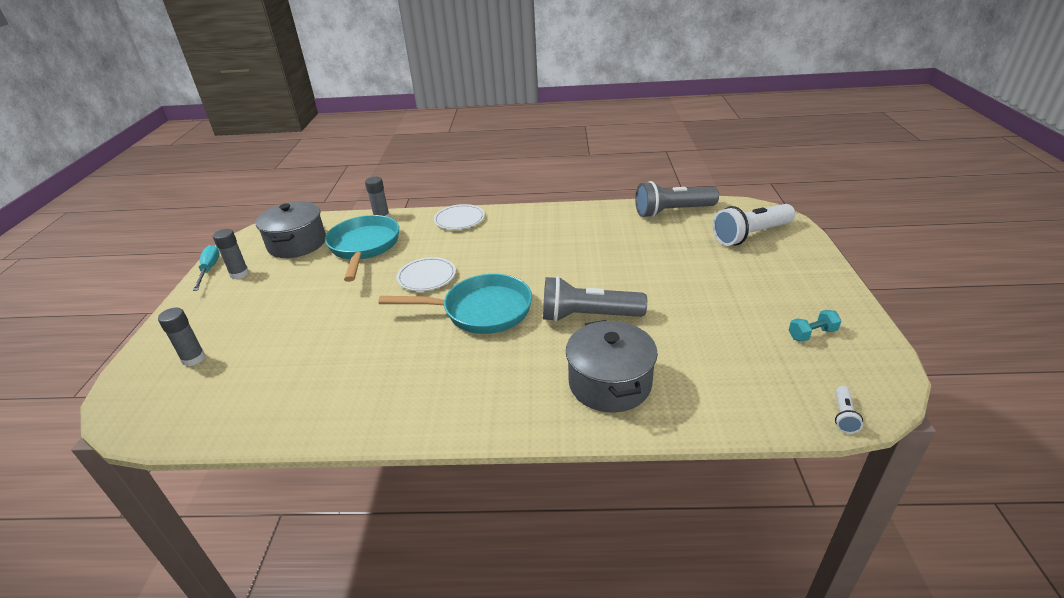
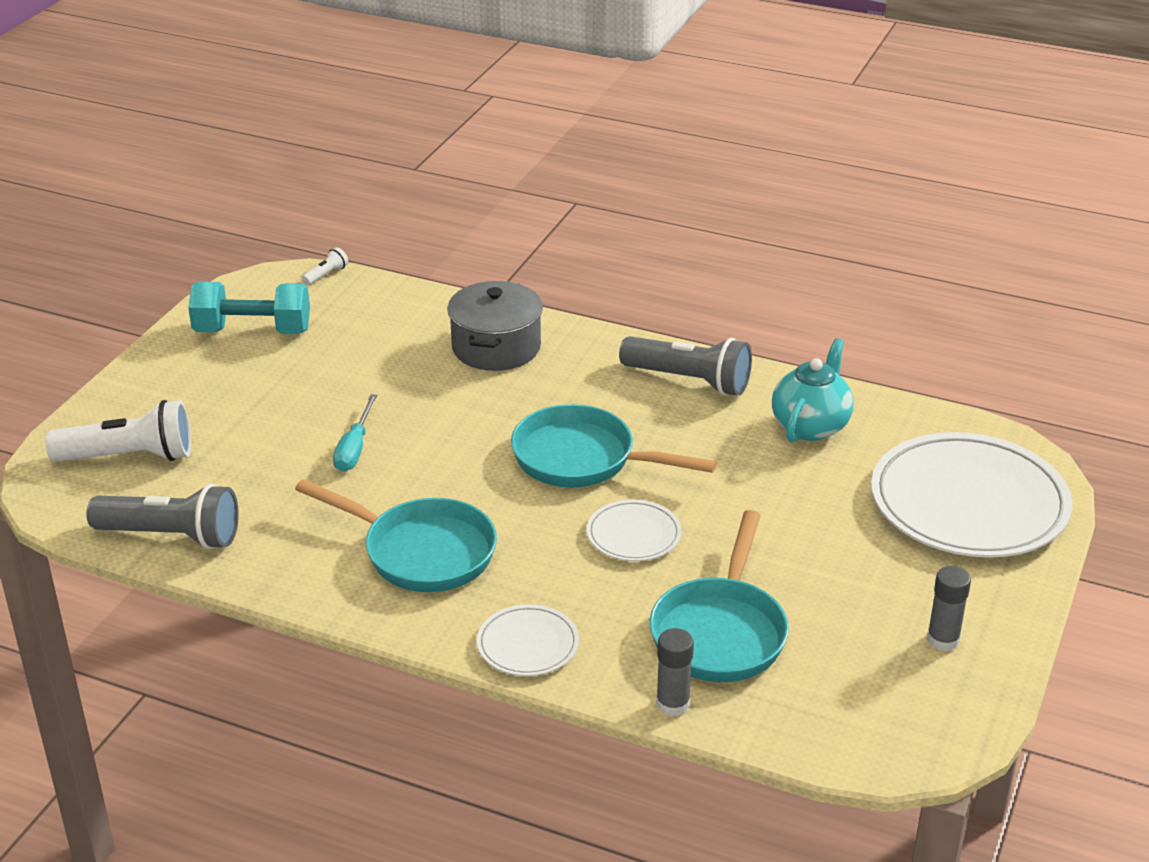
camera: 160 degrees left, 0 degrees up
(193, 359) = (969, 503): grey glue stick -> white plate
(209, 269) = (1002, 669): turquoise screwdriver -> turquoise screwdriver (354, 448)
(297, 244) = (845, 684): grey pot -> none
(312, 389) = (810, 426): none -> turquoise teapot
(540, 238) = (421, 552): none -> turquoise pan
(588, 316) = (459, 414): grey flashlight -> grey flashlight (689, 381)
(812, 334) = (253, 331): turquoise dumbbell -> turquoise dumbbell, size x2.10

